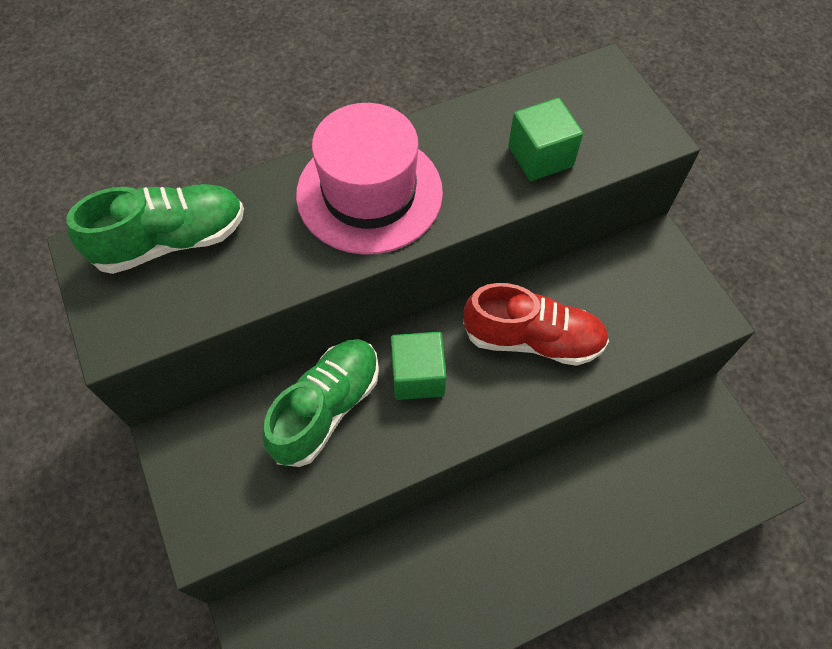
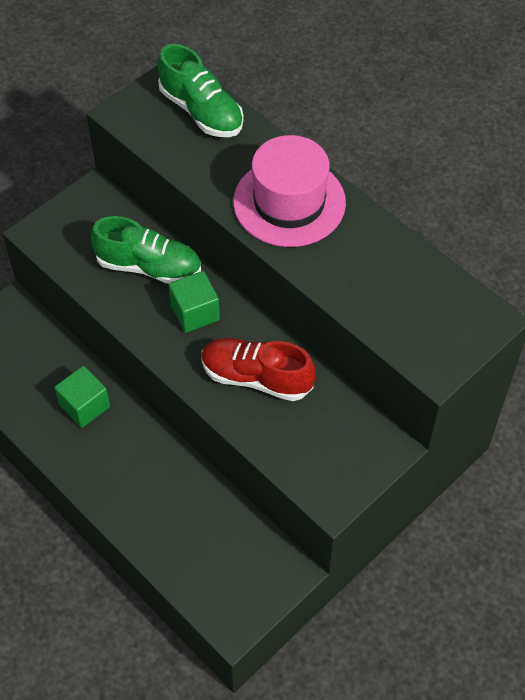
camera: 70 degrees right, 5 degrees down
(533, 339) = (256, 377): red shoe -> red shoe turned 120 degrees clockwise
(540, 156) = (374, 296): green cube -> green cube (84, 406)

